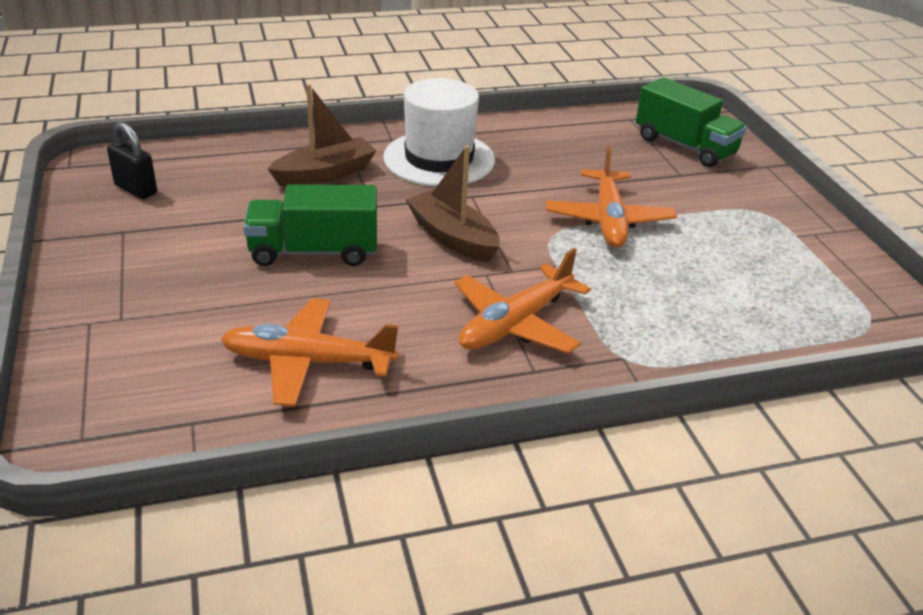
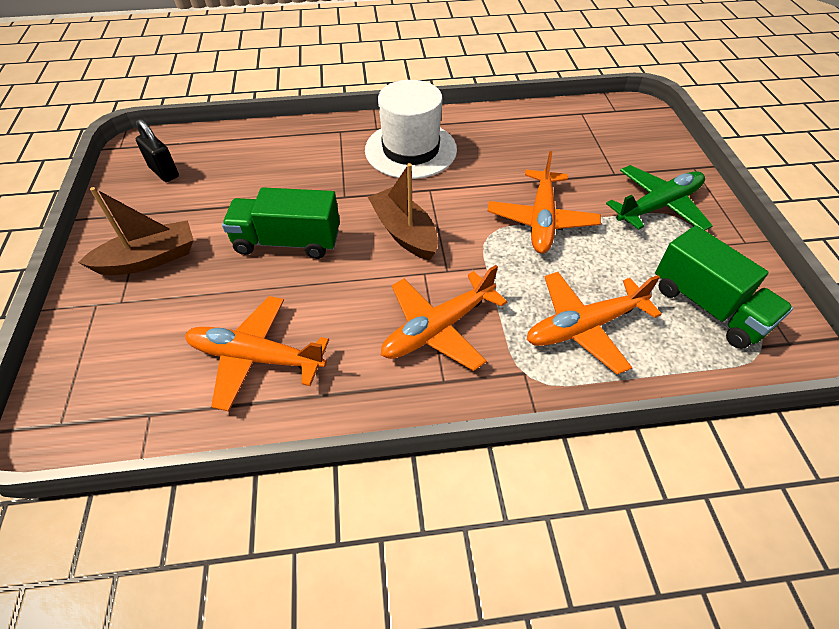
camera: 10 degrees right, 15 degrees up
(325, 174) = (315, 162): brown boat -> brown boat (149, 259)
(678, 313) = (584, 327): none -> orange plane
(684, 146) = (624, 144): green truck -> green truck (708, 306)
(736, 202) = (658, 206): none -> green plane

